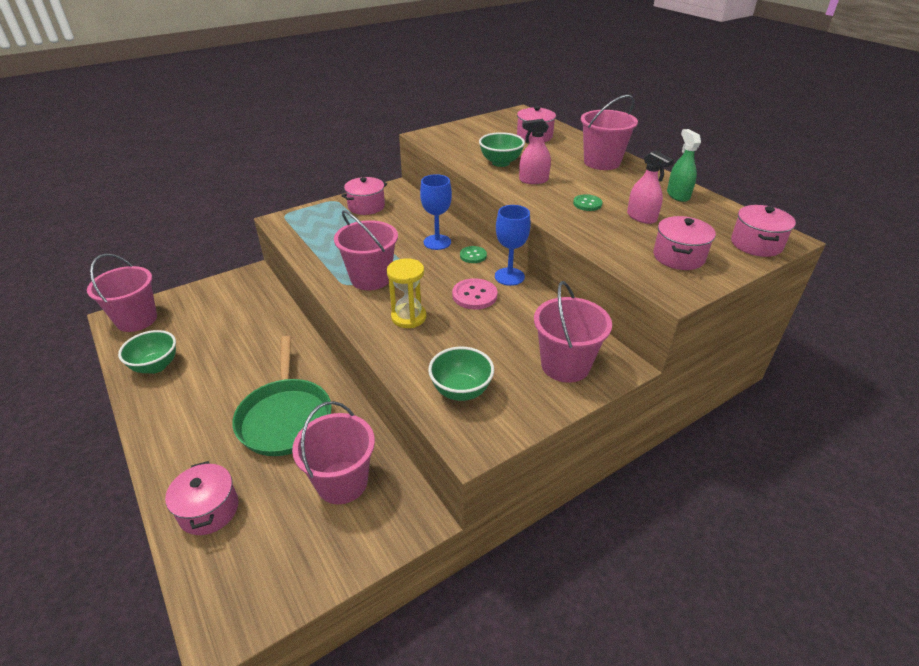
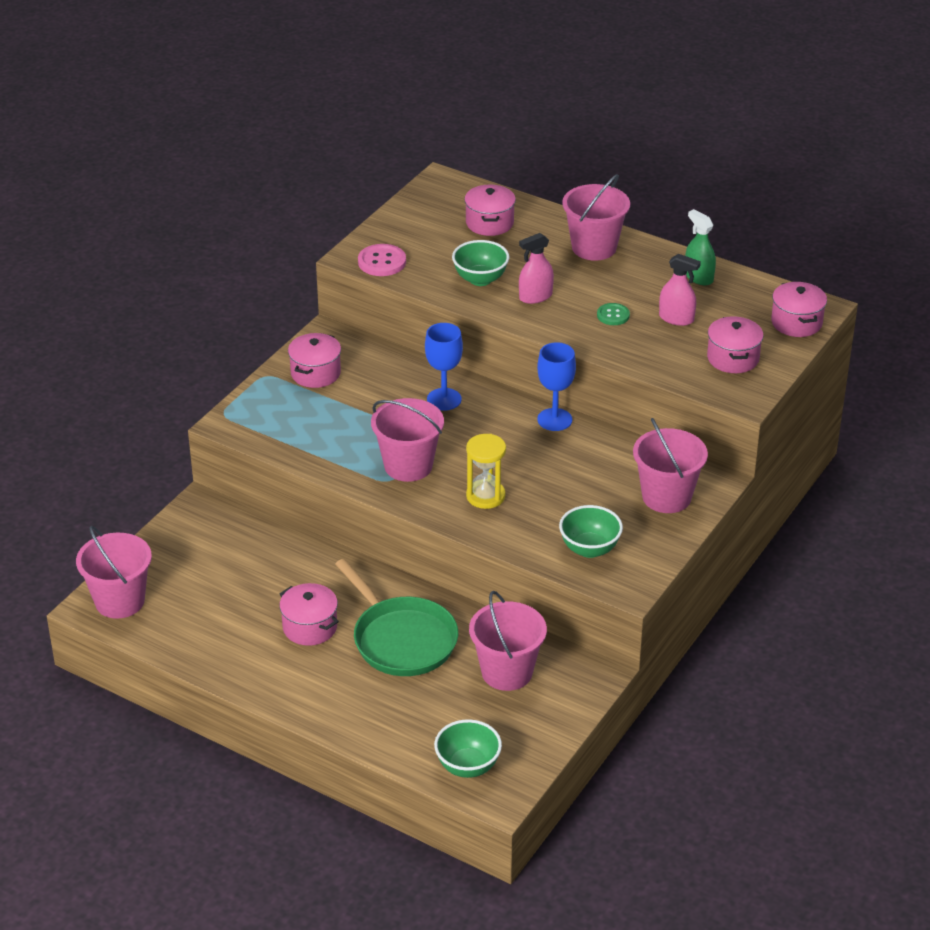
camera: 25 degrees left, 0 degrees up
(156, 366) = (207, 639): green bowl -> green bowl (468, 766)
(209, 510) = (406, 732): pink pot -> pink pot (310, 627)
(473, 255) = (497, 405): green button -> none
(474, 295) = (534, 452): pink button -> pink button (382, 262)

